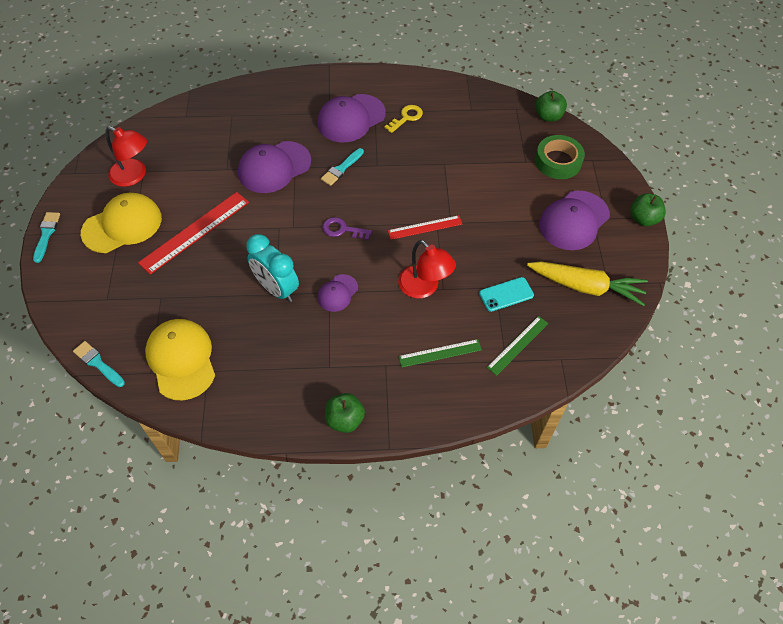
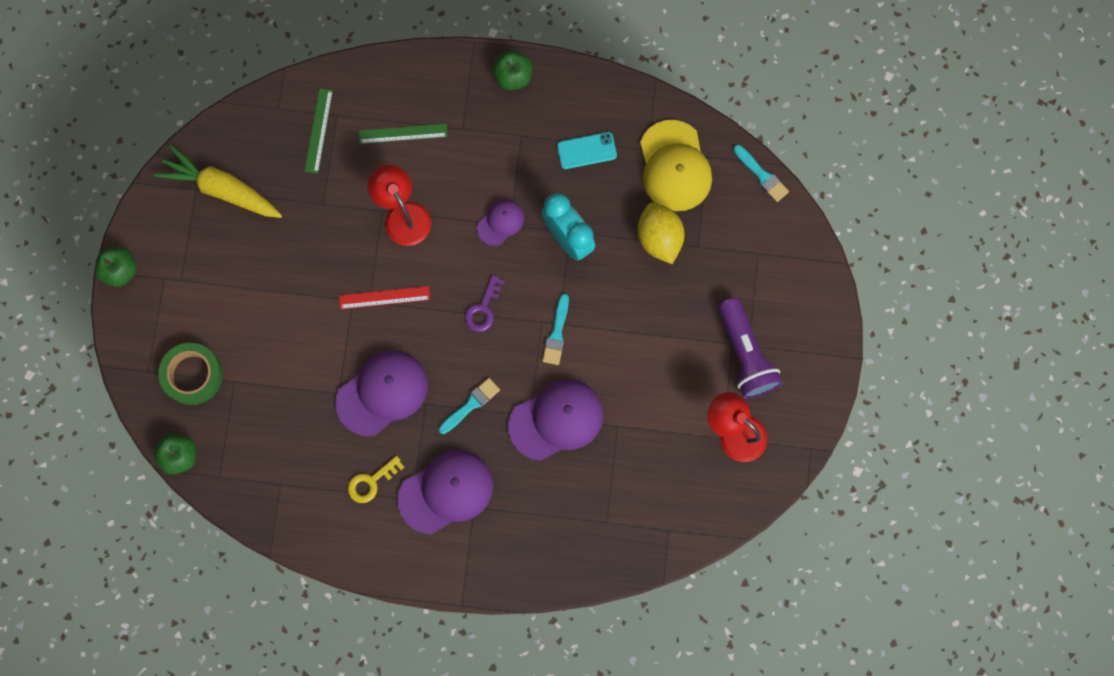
camera: 170 degrees left, 20 degrees up
(46, 234) = (835, 354): turquoise brush -> turquoise brush (557, 333)
(122, 225) = (745, 354): yellow cap -> purple flashlight
(195, 232) = (658, 331): red ruler -> none
(195, 299) = (659, 238): none -> yellow lemon
(342, 229) = (483, 309): purple key -> purple key turned 90 degrees clockwise
(506, 294) = (313, 193): turquoise phone -> turquoise phone (586, 150)
(518, 345) = (318, 130): green ruler -> green ruler turned 45 degrees counterclockwise
(574, 220) = (204, 281): purple cap -> purple cap (382, 393)

